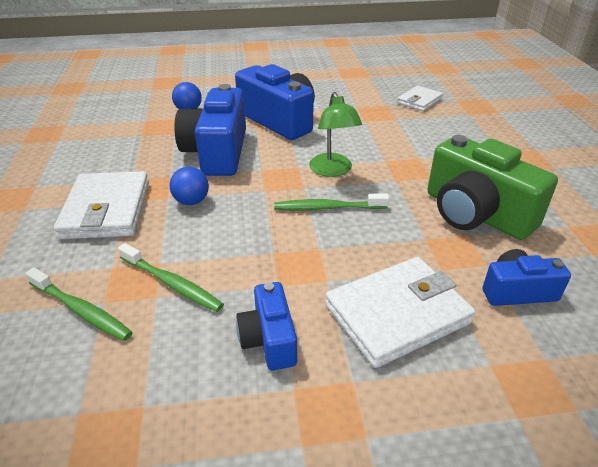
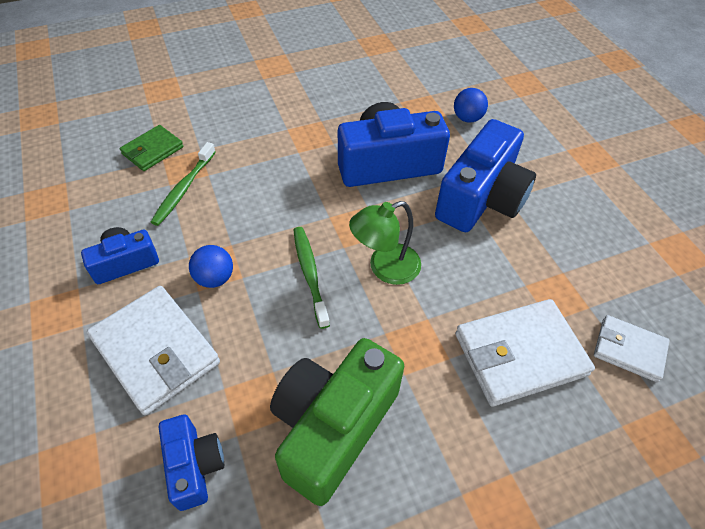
camera: 75 degrees right, 15 degrees up
(81, 310) = (152, 150): green toothbrush -> green wallet
(106, 209) = (271, 121): white wallet -> white wallet (519, 354)
(191, 201) = (296, 169): blue ball -> blue ball (215, 278)

